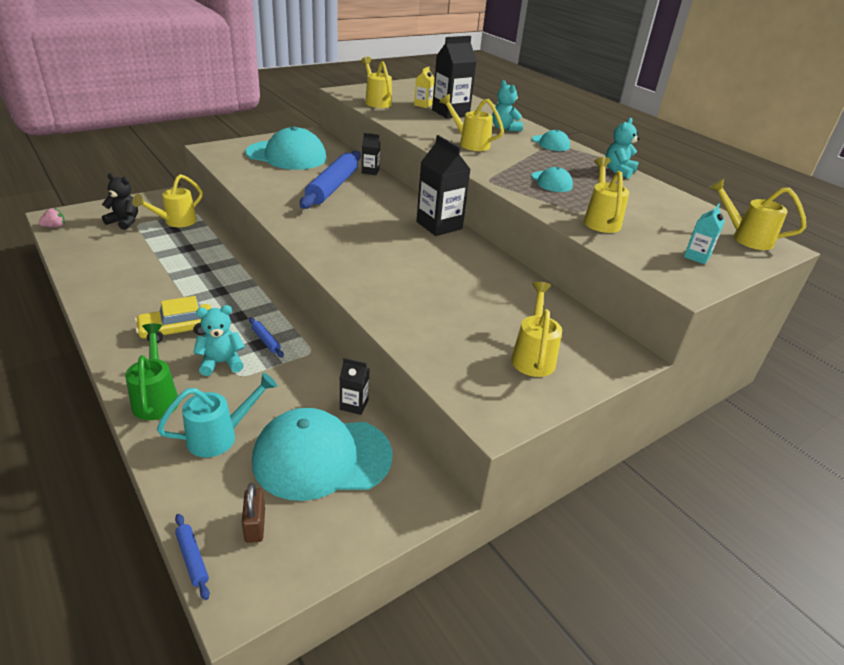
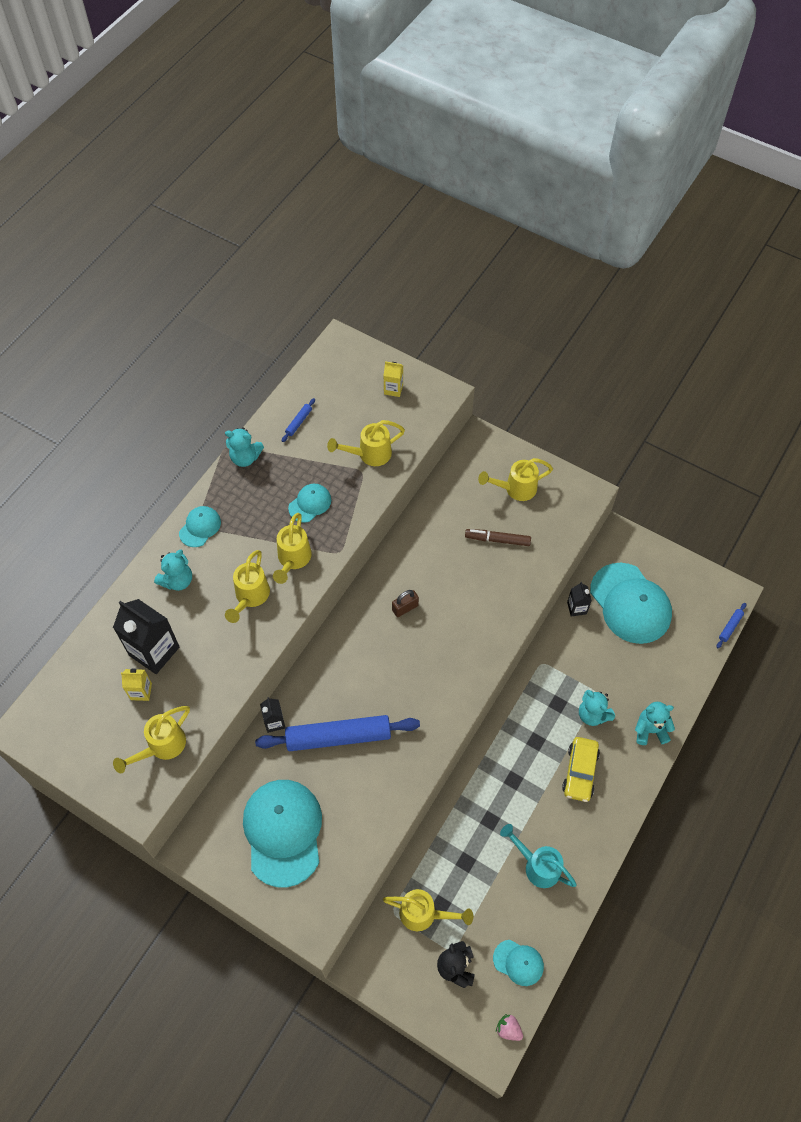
camera: 110 degrees left, 25 degrees up
(86, 244) = (518, 962): none -> turquoise cap
(156, 398) = (650, 730): green watering can -> turquoise teddy bear
(177, 330) = (580, 772): yellow car -> yellow car turned 60 degrees clockwise
(220, 436) = (652, 668): turquoise watering can -> turquoise watering can (537, 865)
(255, 525) = (694, 610): brown padlock -> brown padlock (405, 608)
(266, 341) = (550, 701): blue rolling pin -> blue rolling pin (299, 422)
(439, 225) = (364, 608): black carton -> none
(465, 317) = (497, 540): none -> brown marker
(696, 257) = (393, 389): turquoise carton -> yellow carton
(745, 238) = (337, 361): yellow watering can -> yellow watering can (293, 560)

